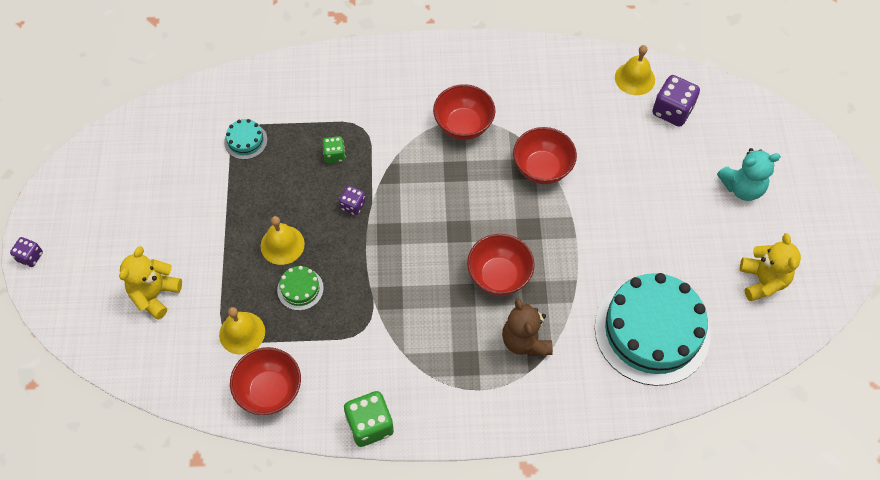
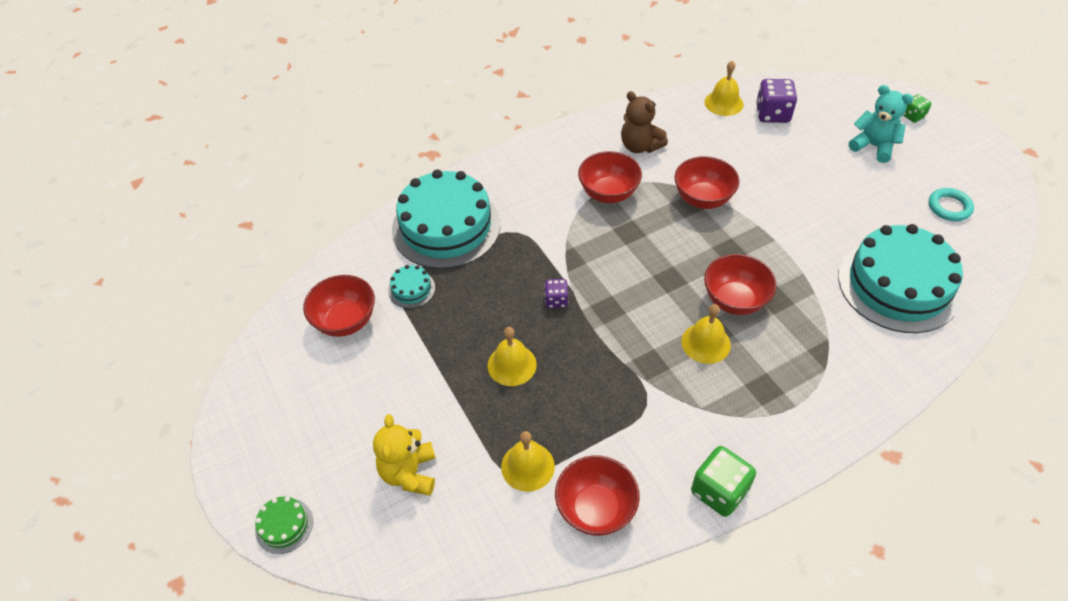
camera: 25 degrees left, 10 degrees down
(30, 257) = (242, 500): purple dice -> none
(180, 145) = (345, 321): none -> red bowl
(300, 289) = (558, 397): green cake -> green cake (284, 525)
(307, 95) = (446, 226): none -> turquoise cake
(334, 155) = (508, 265): green dice -> green dice (912, 116)
(447, 301) = (706, 343): none -> yellow bell
(525, 341) = (801, 344): brown teddy bear -> brown teddy bear (640, 146)
(742, 187) = (873, 146): turquoise teddy bear -> turquoise teddy bear turned 105 degrees counterclockwise
(762, 281) = (949, 207): yellow teddy bear -> turquoise ring

